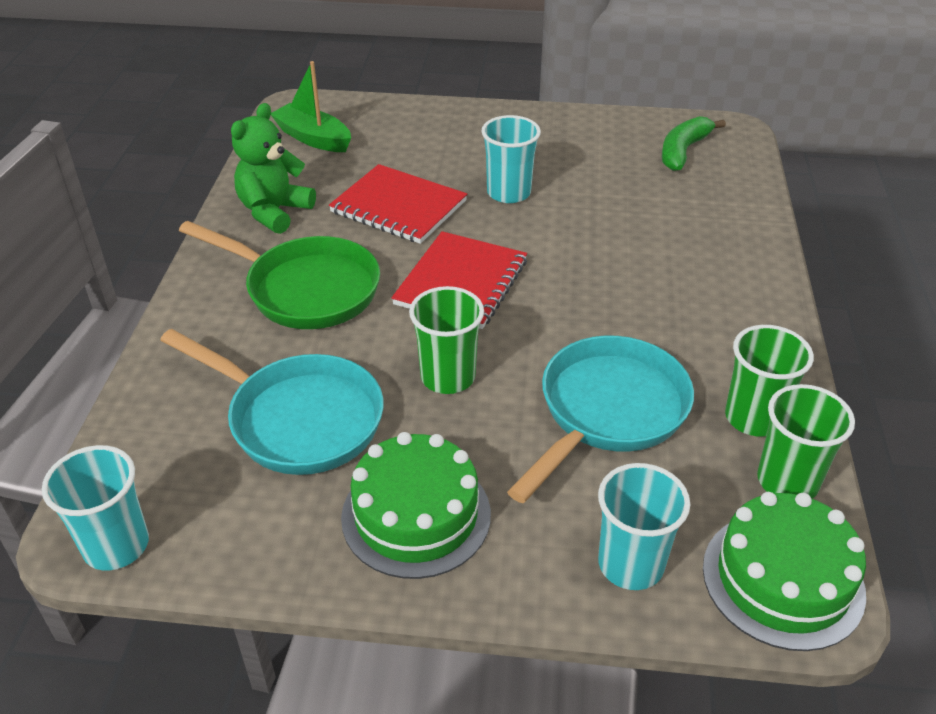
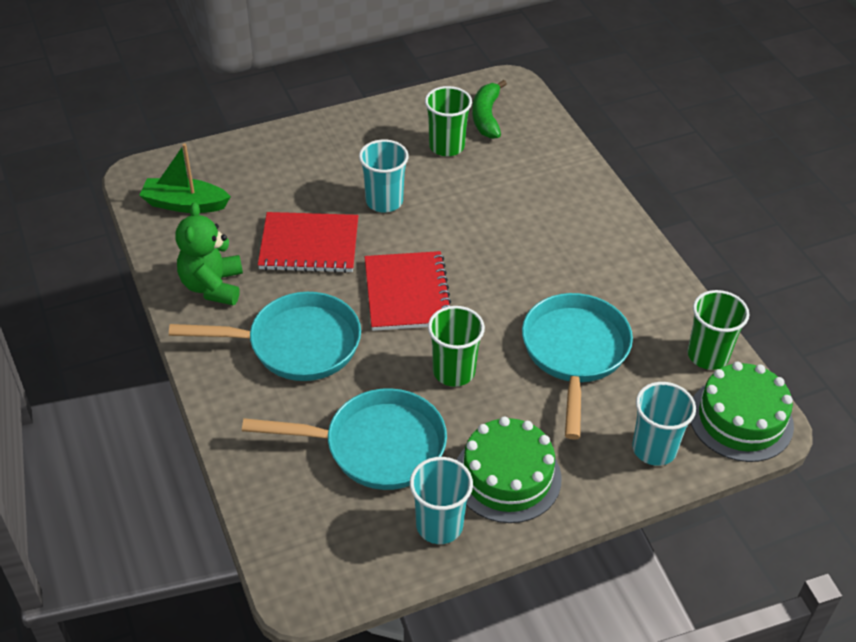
camera: 30 degrees left, 5 degrees up
(116, 545) = (329, 587): turquoise cup -> turquoise cup (439, 525)
(306, 289) = (296, 344): green pan -> turquoise pan
(753, 418) = (663, 320): green cup -> green cup (446, 146)

